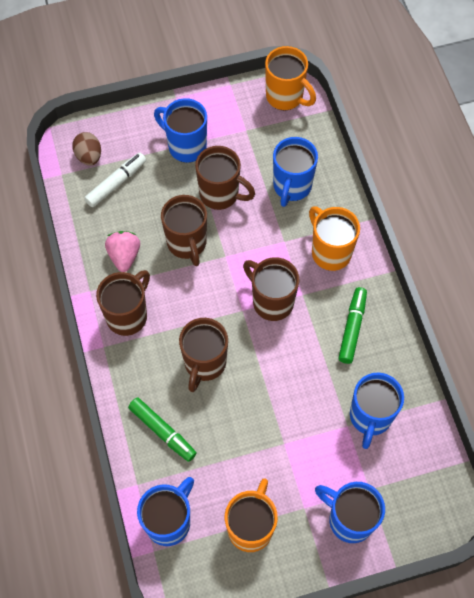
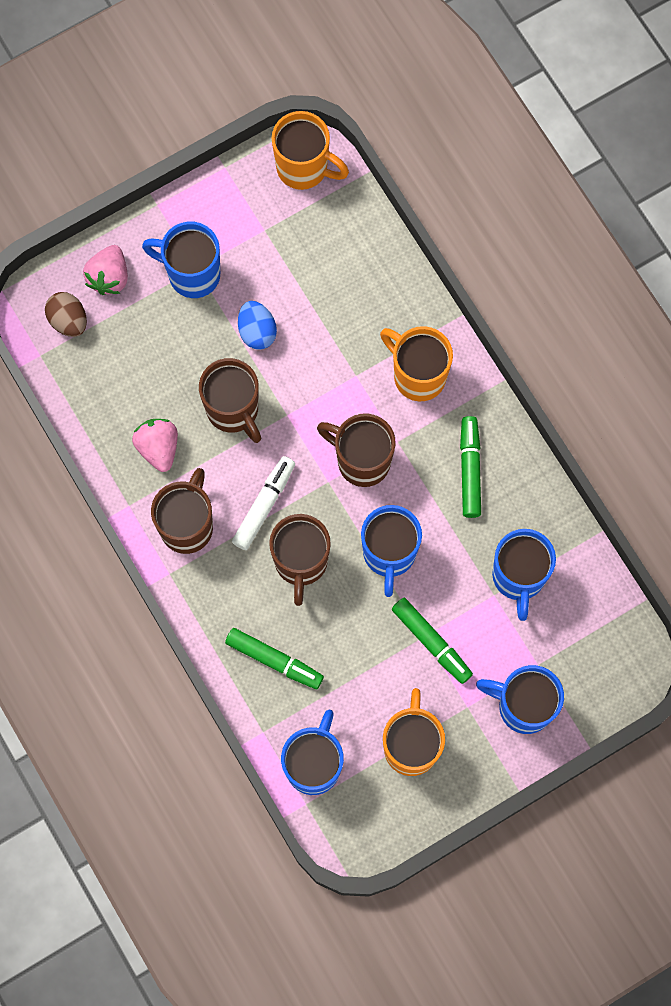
camera: 15 degrees left, 10 degrees up
(116, 183) = (116, 349): white marker -> white marker (264, 505)
(127, 135) = (109, 277): none -> pink strawberry
(220, 194) = (257, 331): brown mug -> blue egg
(289, 449) = (431, 642): none -> green marker
(291, 187) = (346, 297): blue mug -> blue mug (389, 554)

